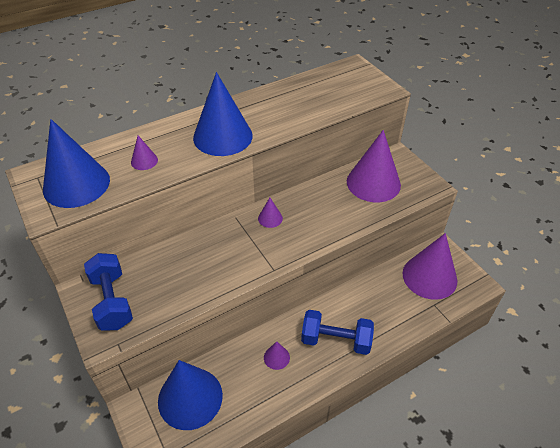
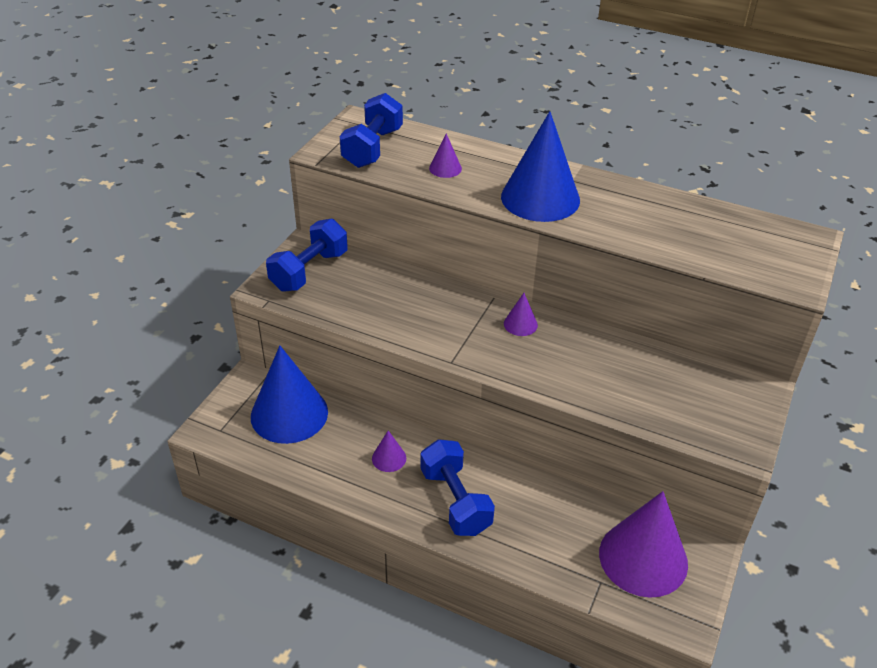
camera: 55 degrees right, 5 degrees down
(76, 184) = (372, 148): blue cone -> blue dumbbell
(373, 183) = (680, 387): purple cone -> none

